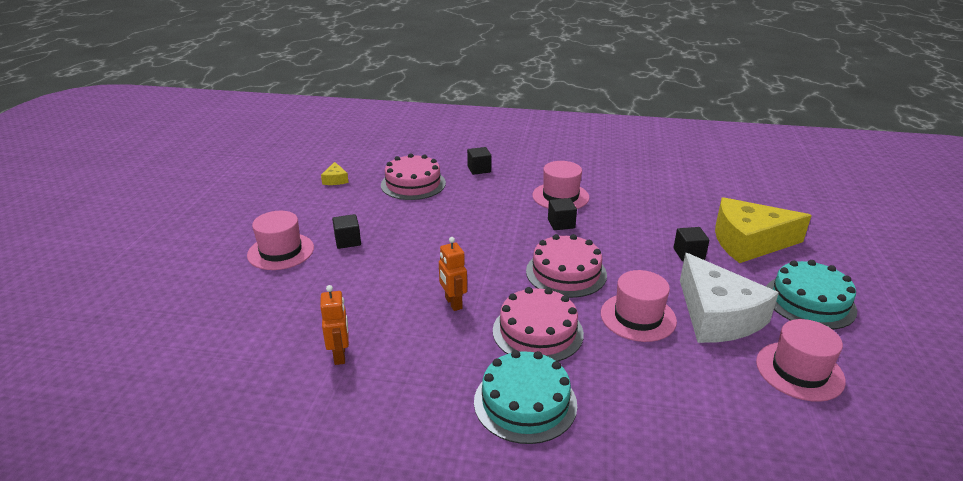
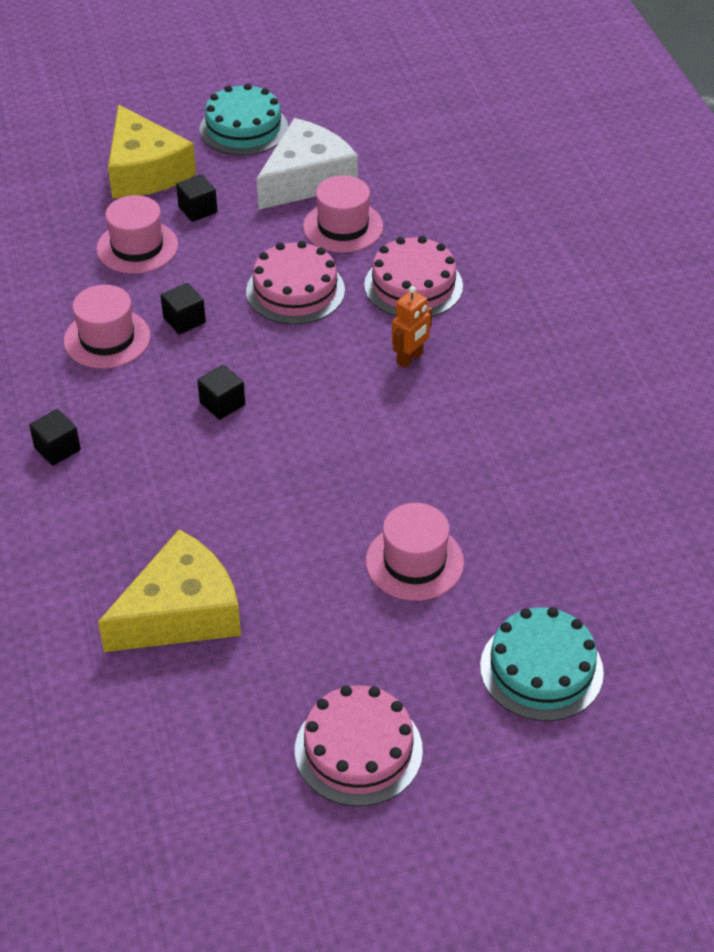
camera: 115 degrees left, 15 degrees up
(335, 180) = (181, 612): yellow cheese -> yellow cheese, size x2.43
(340, 355) = (549, 408): orange robot -> none
(348, 241) = (348, 505): black cube -> black cube (222, 404)
(413, 184) = (146, 507): pink cake -> pink cake (358, 750)
(525, 402) = (513, 268): turquoise cake -> turquoise cake (541, 669)
(799, 371) = (358, 130): pink hat -> pink hat (137, 247)

